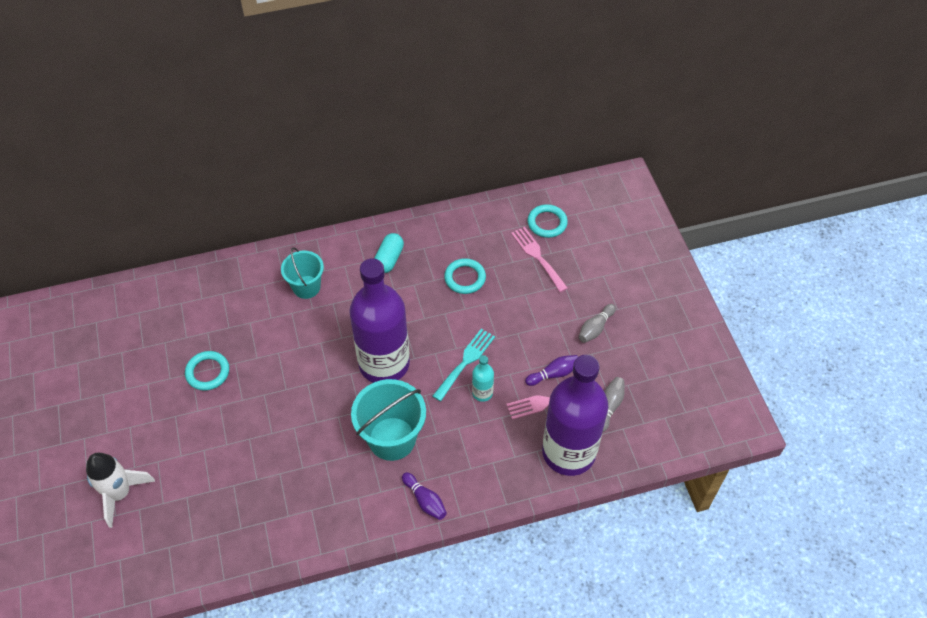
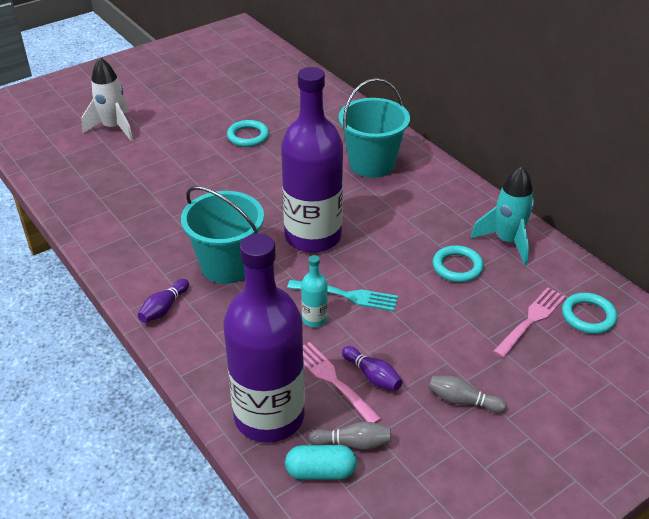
camera: 70 degrees right, 15 degrees down
(306, 287) = (372, 164): turquoise bucket -> turquoise bucket, size x1.57
(389, 259) = (442, 206): turquoise capsule -> turquoise capsule (320, 472)
(451, 235) = (507, 241): none -> turquoise rocket

